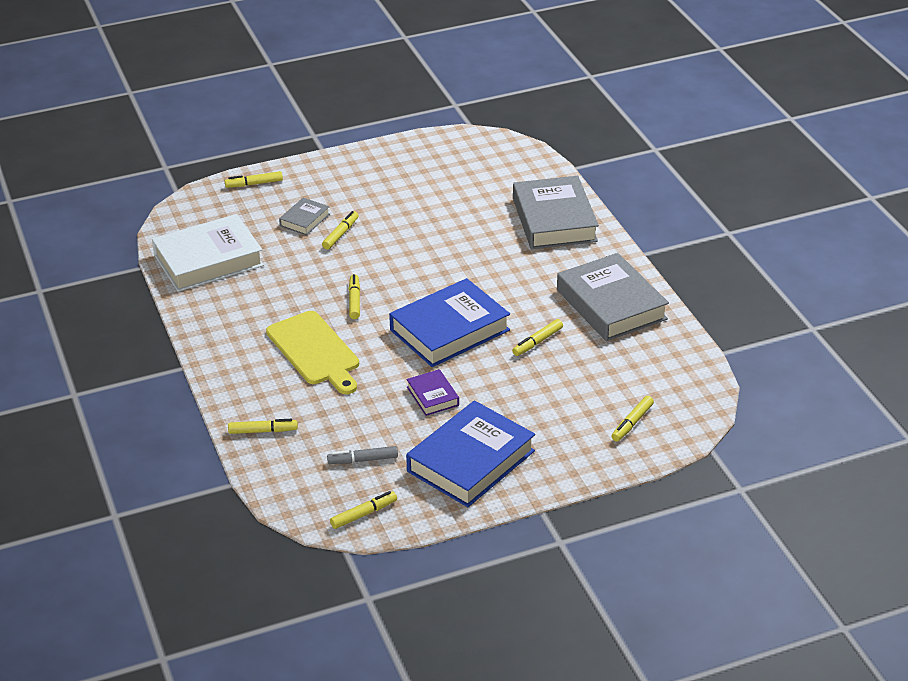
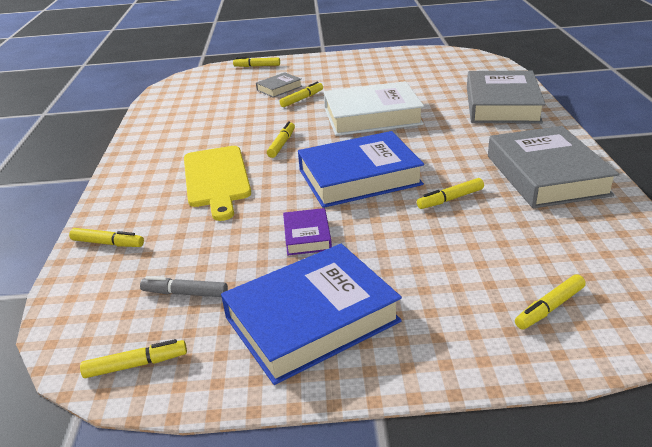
camera: 20 degrees right, 5 degrees down
(208, 260) = (183, 106): white book -> white book (372, 116)

